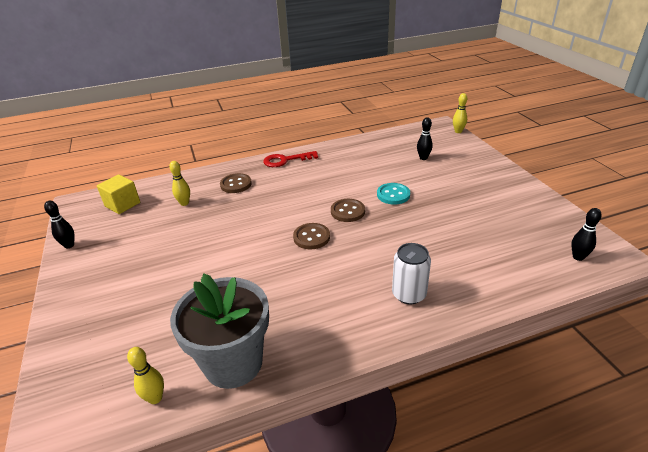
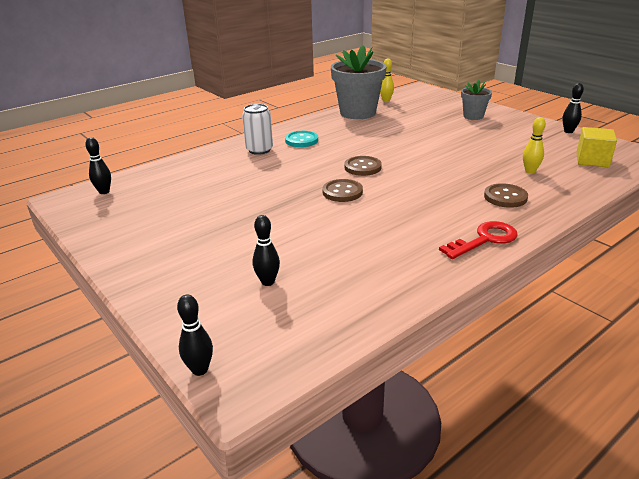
camera: 160 degrees right, 5 degrees down
(106, 303) = (473, 116): none -> grey flower pot
(393, 195) = (297, 217): turquoise button -> turquoise button (301, 140)
(458, 131) = (200, 369): yellow bowling pin -> black bowling pin

